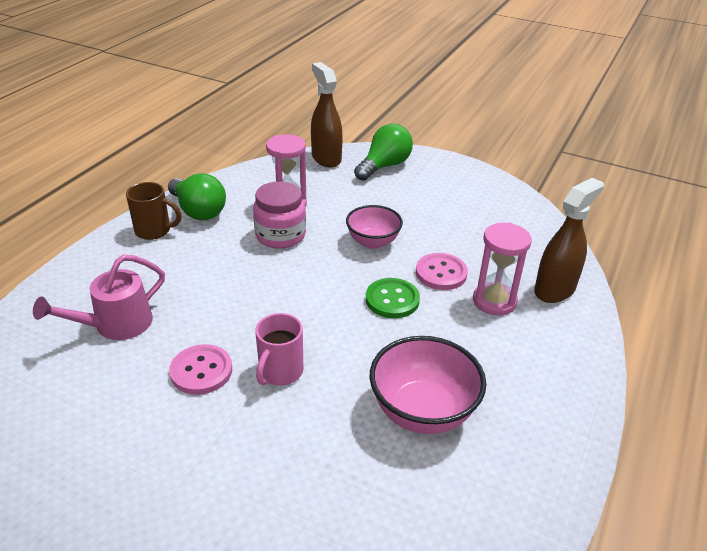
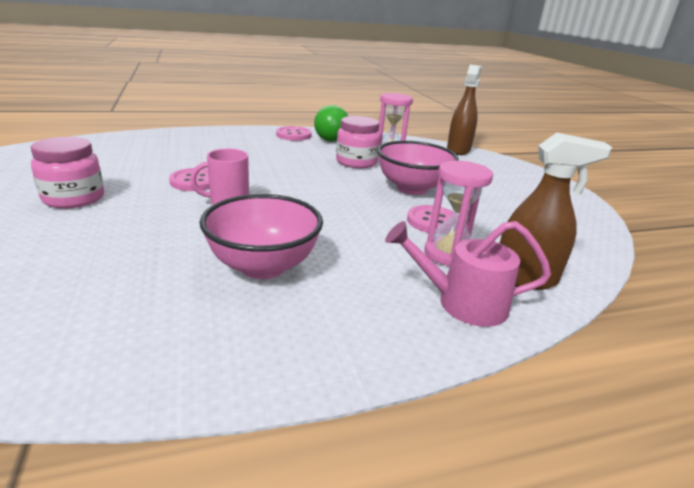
camera: 45 degrees right, 10 degrees down
(115, 325) = (201, 151): pink watering can -> pink watering can (462, 303)
(141, 486) = (74, 198): none -> pink jar
(154, 231) = (293, 135): brown mug -> pink button
(373, 242) = (412, 188): pink bowl -> pink bowl, size x1.52
(384, 166) = (497, 167): green light bulb -> none
(392, 300) = (366, 214): green button -> none

